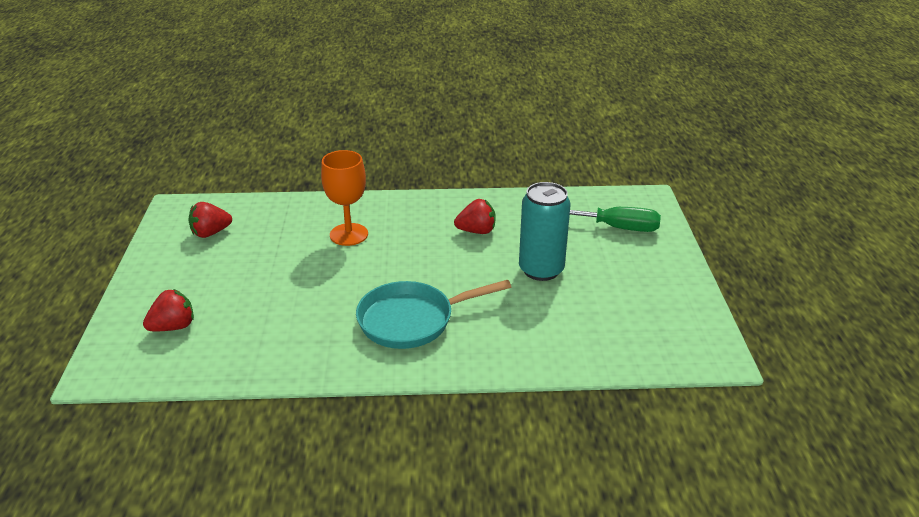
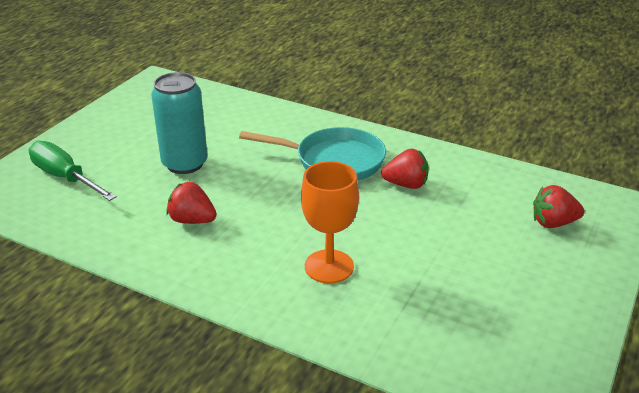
camera: 150 degrees left, 0 degrees up
(210, 233) = (500, 334): red strawberry -> red strawberry (406, 184)

